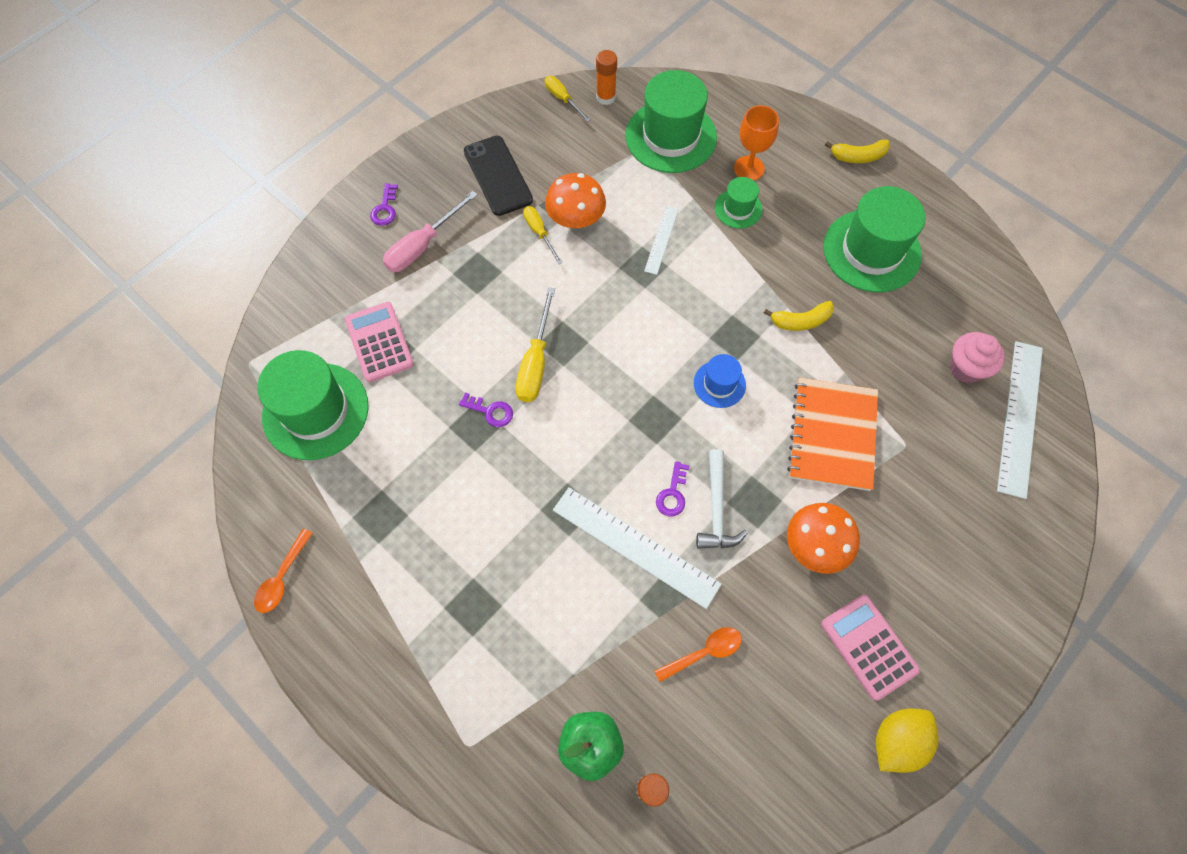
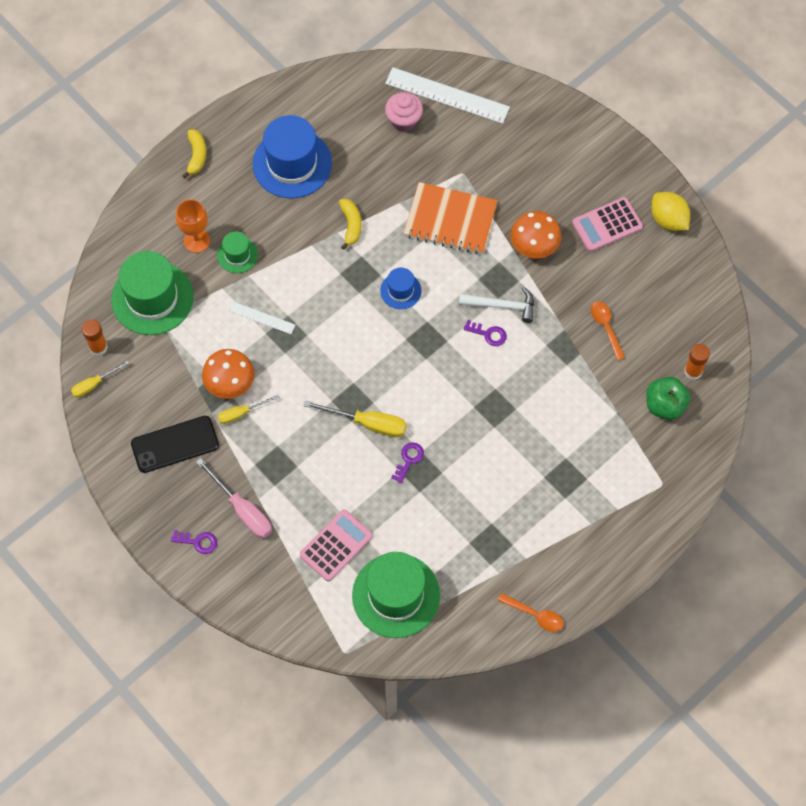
camera: 85 degrees left, 0 degrees up
(379, 342) = (336, 545): pink calculator -> pink calculator turned 150 degrees clockwise
(635, 546) = (527, 363): white ruler -> none
(871, 251) = (292, 163): green hat -> blue hat

